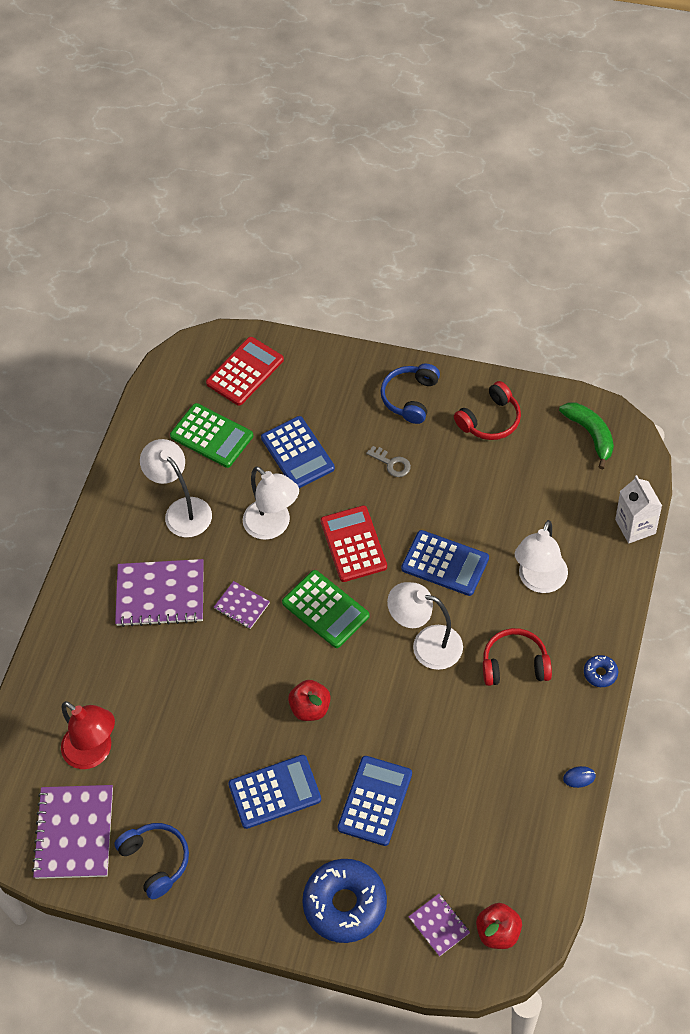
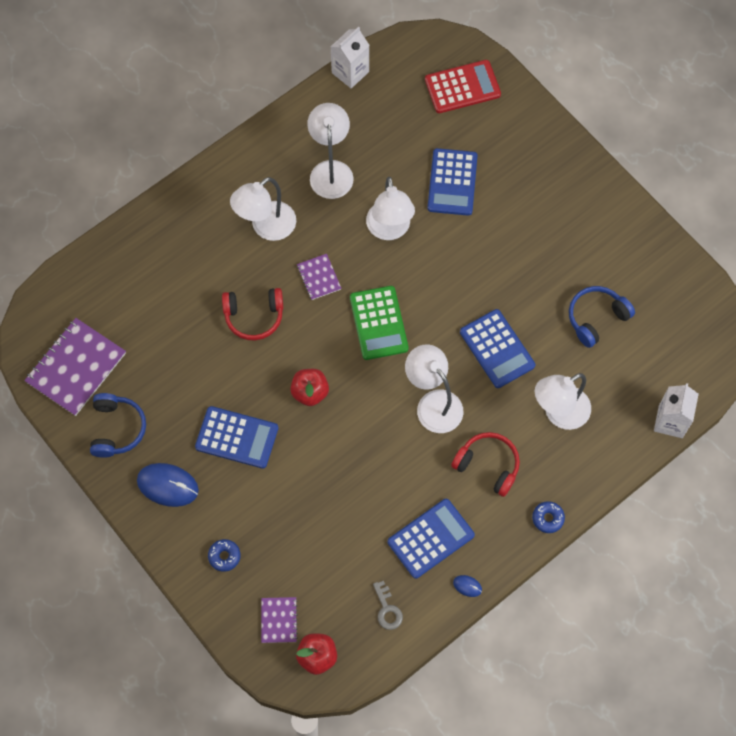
camera: 30 degrees right, 10 degrees up
(95, 752) = (132, 317): red lamp -> none
(136, 419) = (350, 72): none -> white carton
(160, 594) = (266, 227): purple notebook -> white lamp
(211, 436) = (397, 124): green calculator -> none
(243, 878) = (168, 485): none -> blue mouse
(345, 904) = (224, 556): blue donut -> blue donut, size x0.44
(353, 544) = (439, 285): red calculator -> none
(375, 801) = (303, 496): blue calculator -> blue calculator (430, 538)
(392, 463) = (518, 240): grey key -> grey key (387, 609)
(411, 398) = (575, 195): blue headphones -> blue headphones (596, 318)
(490, 420) = (624, 255): red headphones -> red headphones (254, 316)
(590, 434) = (696, 321): green banana -> none

